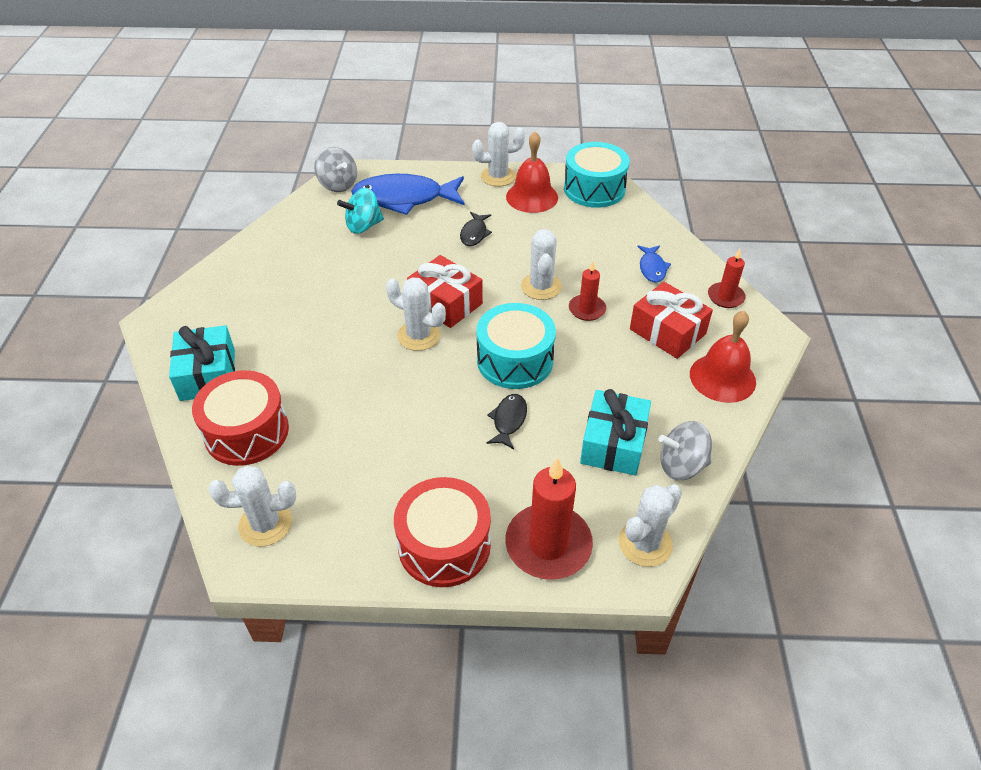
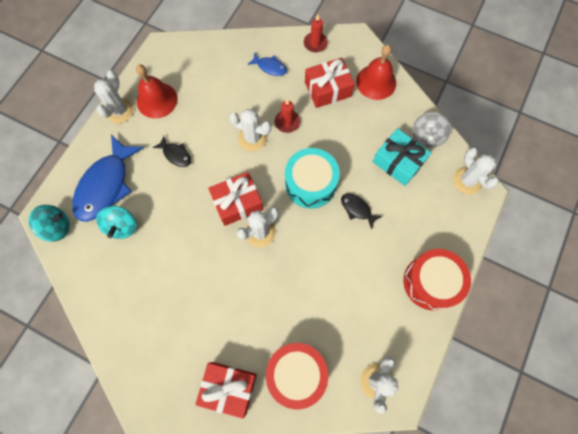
camera: 65 degrees left, 25 degrees up
(208, 375) = (229, 387): turquoise gift -> red gift
(338, 185) = (57, 227): grey spinning top -> turquoise spinning top
(548, 544) = (450, 228): red candle -> none
(594, 189) = (172, 58): turquoise drum -> none

